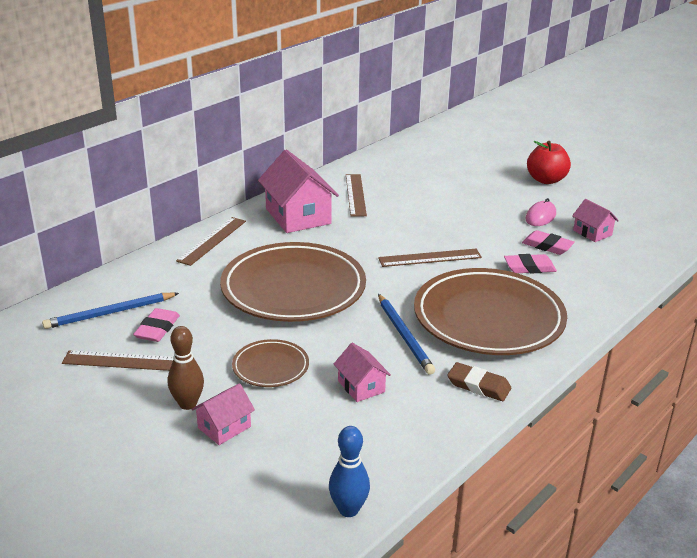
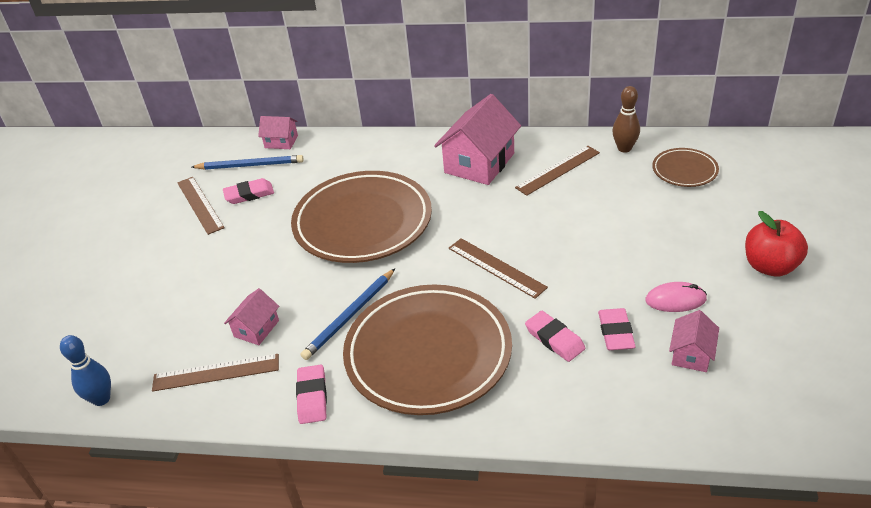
camera: 60 degrees right, 10 degrees up
(110, 313) = (250, 165): blue pencil -> blue pencil turned 150 degrees clockwise
(188, 404) = (172, 258): brown bowling pin -> brown bowling pin (624, 148)
(212, 241) = (391, 148): brown ruler -> brown ruler (216, 373)
(224, 427) = (157, 289): pink house -> pink house (281, 142)
(270, 367) = (245, 270): brown plate -> brown plate (684, 170)
(478, 386) = (312, 397): brown eraser -> pink eraser

